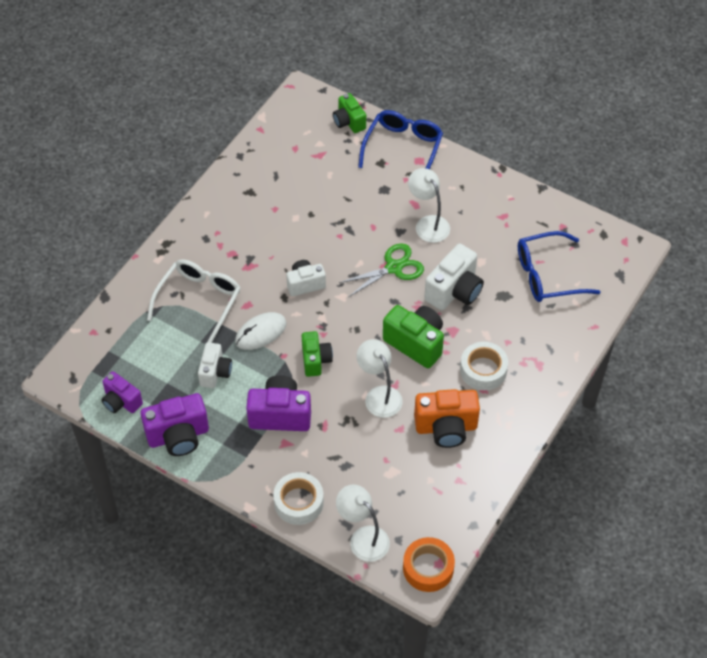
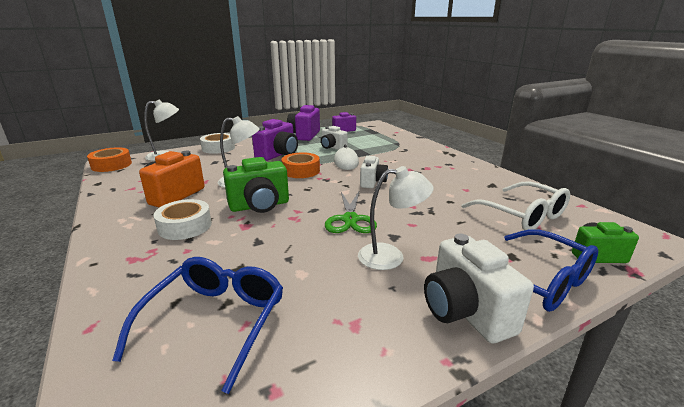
camera: 120 degrees right, 30 degrees down
(199, 300) = (393, 153): white glasses -> white glasses (522, 215)
(315, 360) = (301, 171): green camera -> orange tape
(454, 291) = (285, 241): white camera -> white camera (465, 312)

